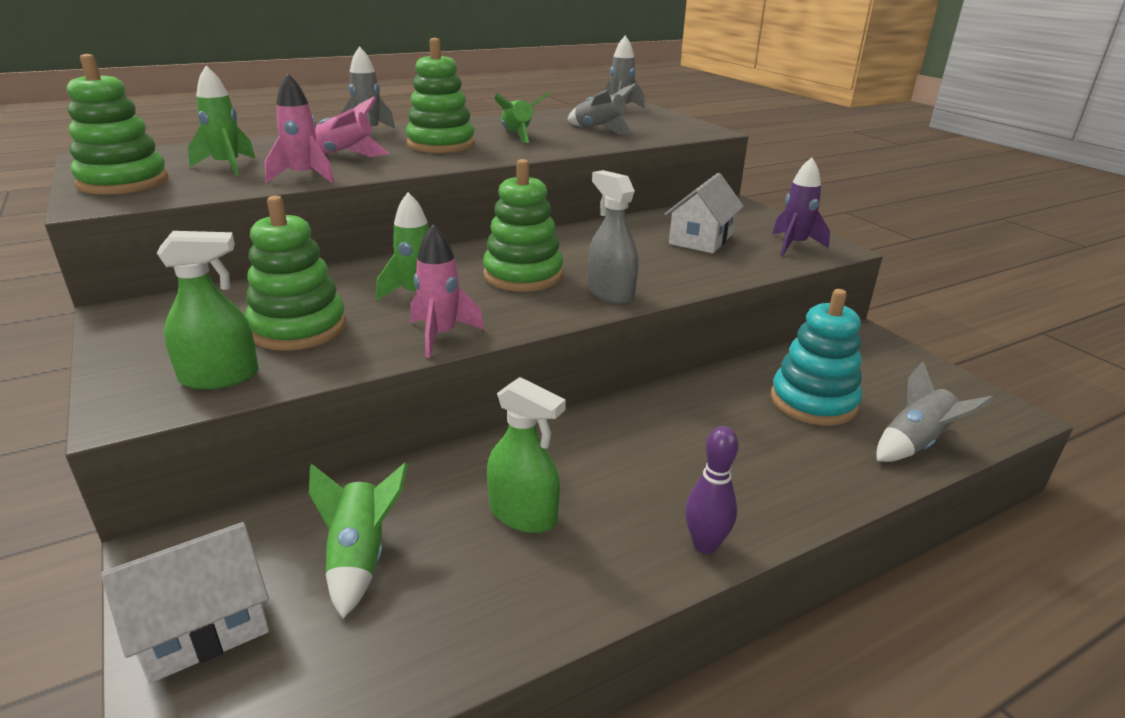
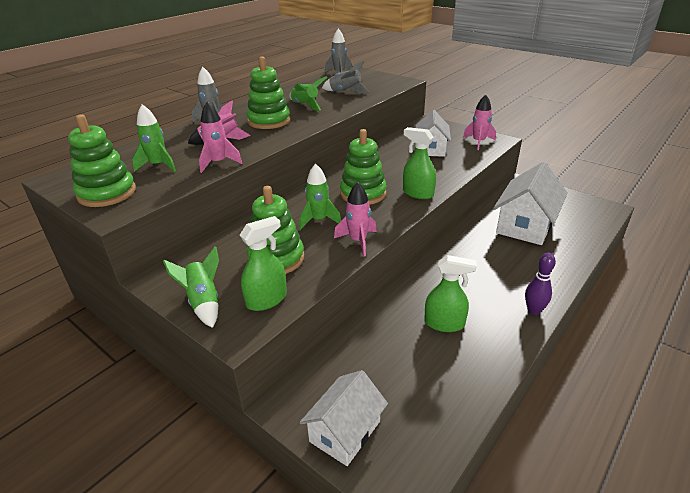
camera: 20 degrees left, 5 degrees up
(360, 558) = (388, 371): green rocket -> green rocket (203, 302)
(610, 293) = (417, 193): grey spray bottle -> green spray bottle
(794, 245) = (478, 142): purple rocket -> pink rocket
(813, 402) = (525, 225): turquoise stacking toy -> white house
(915, 444) = (581, 234): grey rocket -> none

